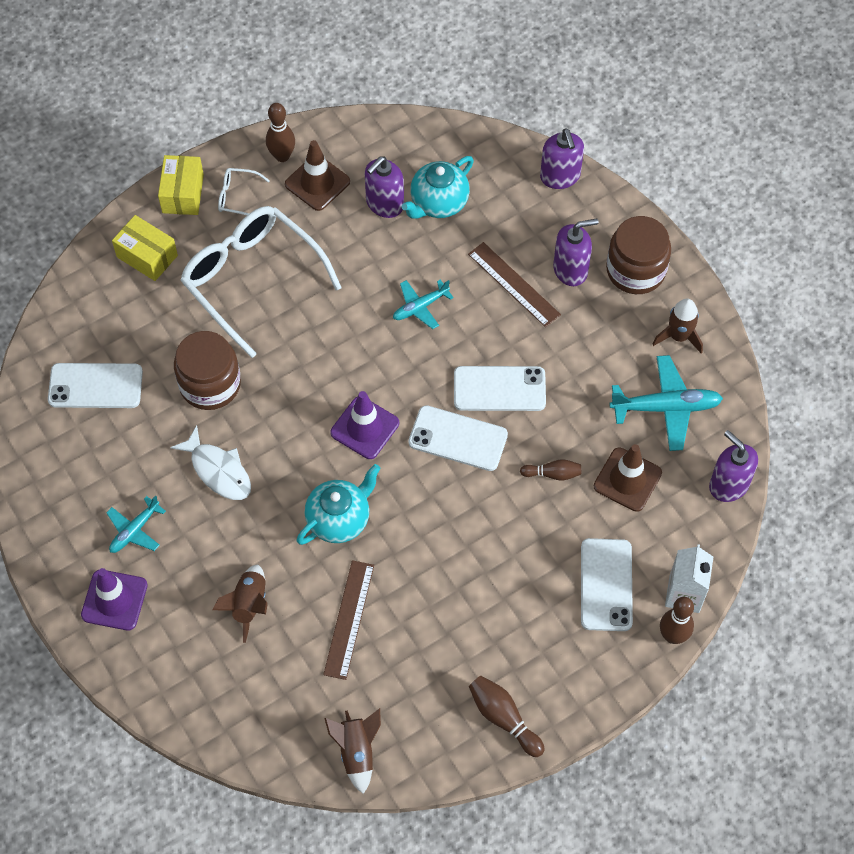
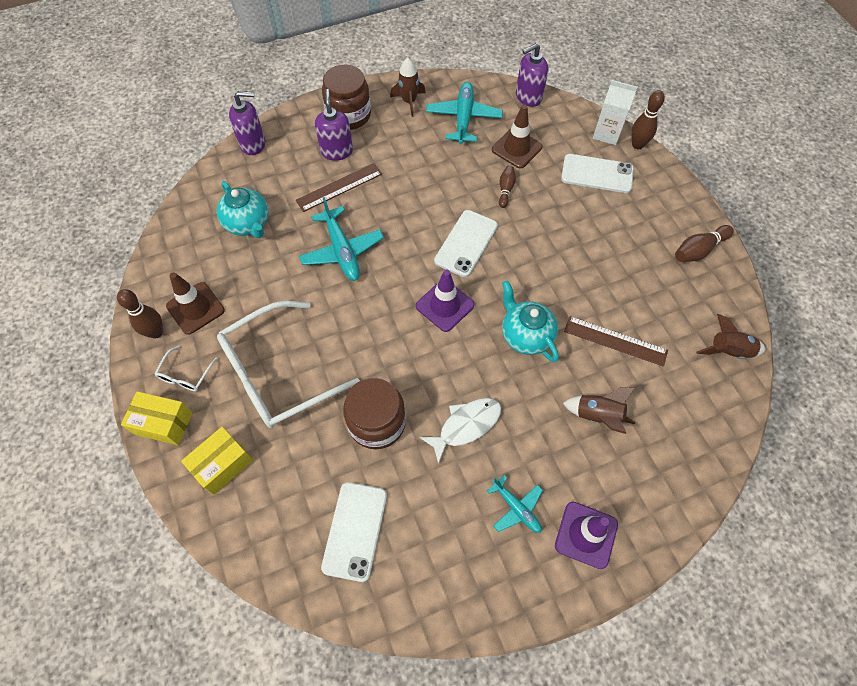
camera: 80 degrees left, 0 degrees up
(384, 204) = (235, 261): purple soap dispenser -> none
(420, 307) = (342, 251): turquoise plane -> turquoise plane, size x1.67
(499, 389) = (428, 210): white phone -> none

